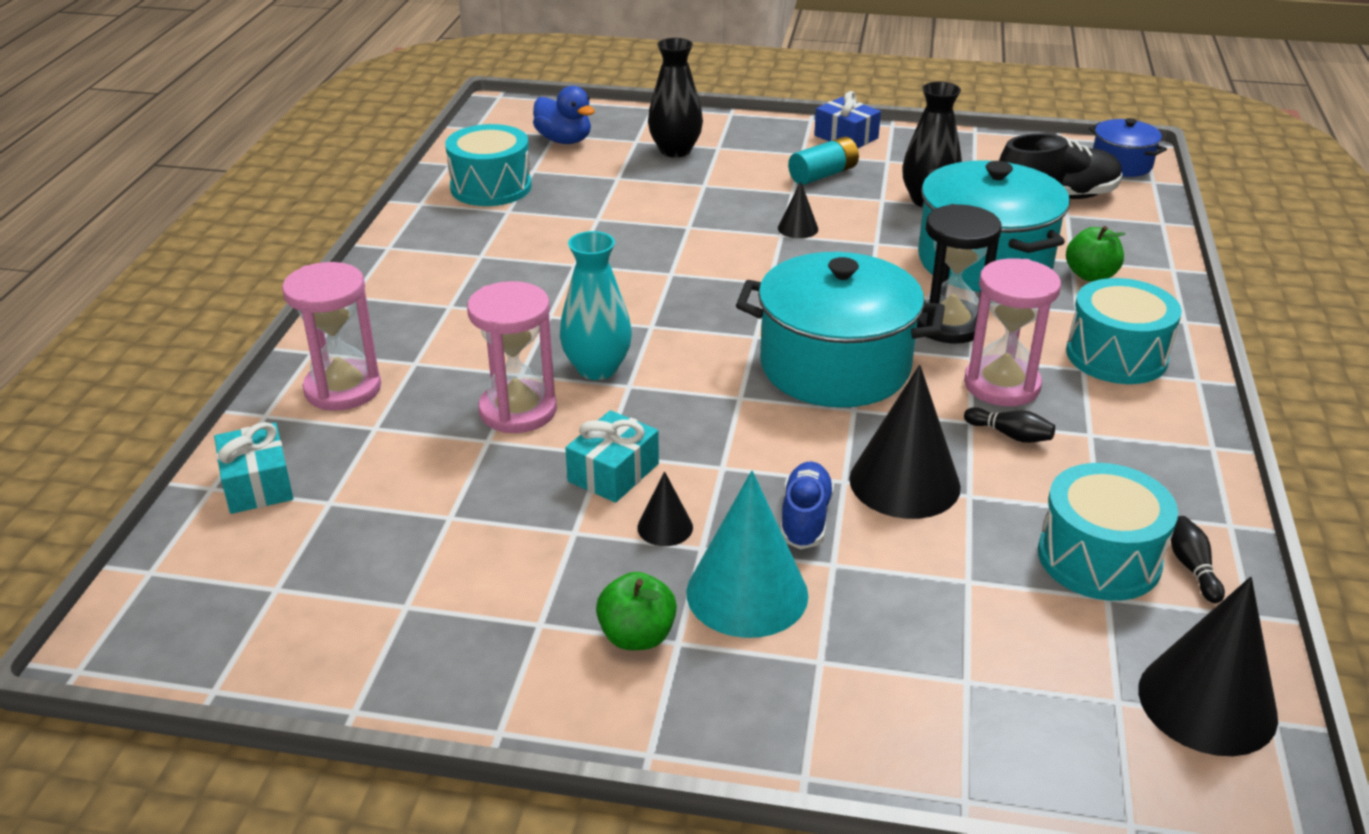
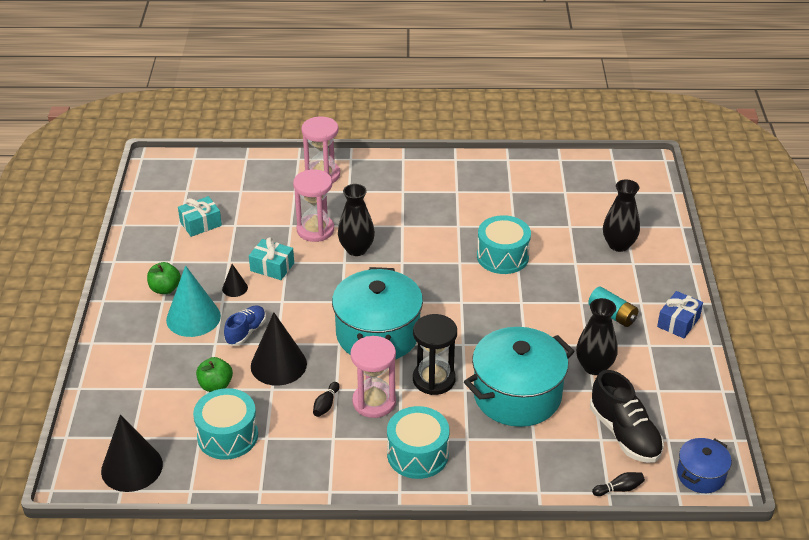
camera: 80 degrees right, 5 degrees up
(257, 484) = (249, 169): turquoise gift -> turquoise gift (200, 224)
(491, 187) = (537, 180): turquoise drum -> turquoise drum (502, 256)
(564, 140) = (611, 197): blue duck -> none
(597, 368) = (356, 249): turquoise vase -> black vase
(798, 228) = (531, 308): black cone -> none
(805, 519) = (246, 332): blue shoe -> blue shoe turned 60 degrees counterclockwise
(1090, 275) = (515, 447): green apple -> green apple (215, 385)
(1192, 567) = (223, 471): black bowling pin -> black bowling pin (619, 489)

